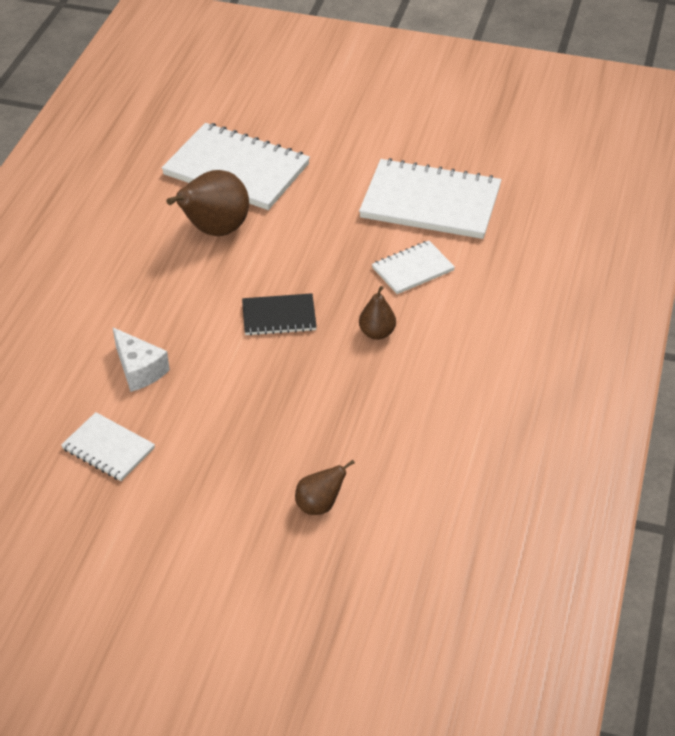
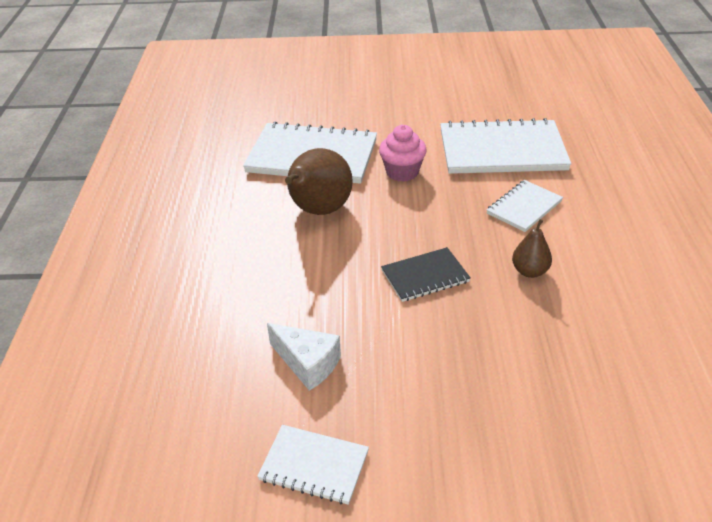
camera: 15 degrees left, 5 degrees down
(316, 206) = (402, 172): none -> pink cupcake
(320, 505) = (591, 473): brown pear -> none

